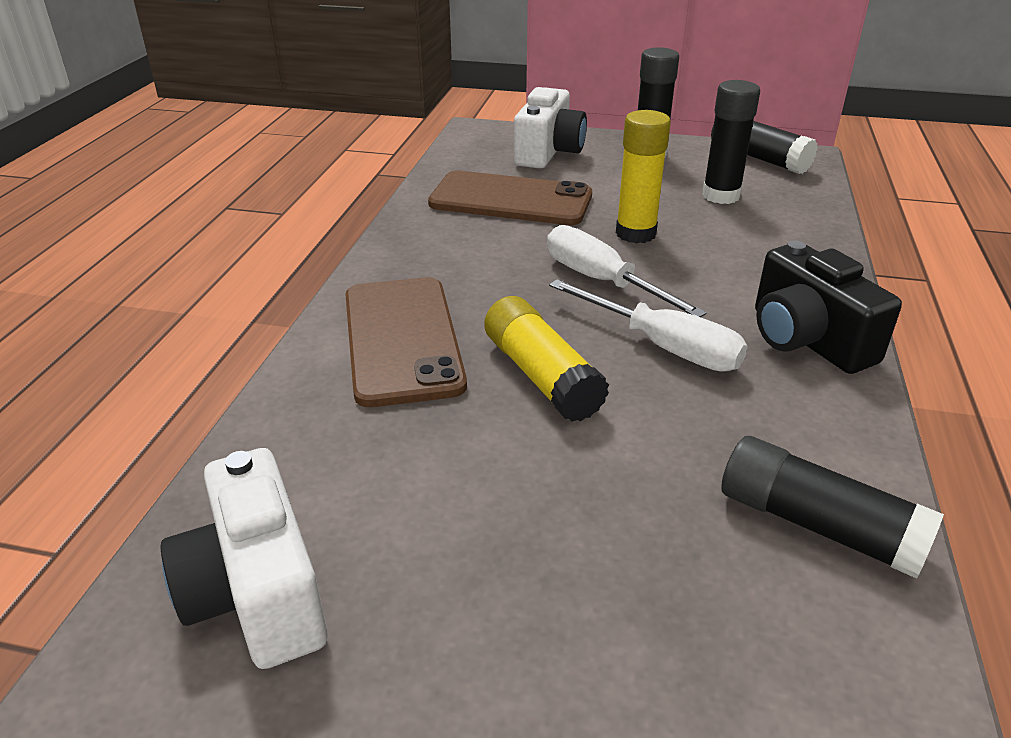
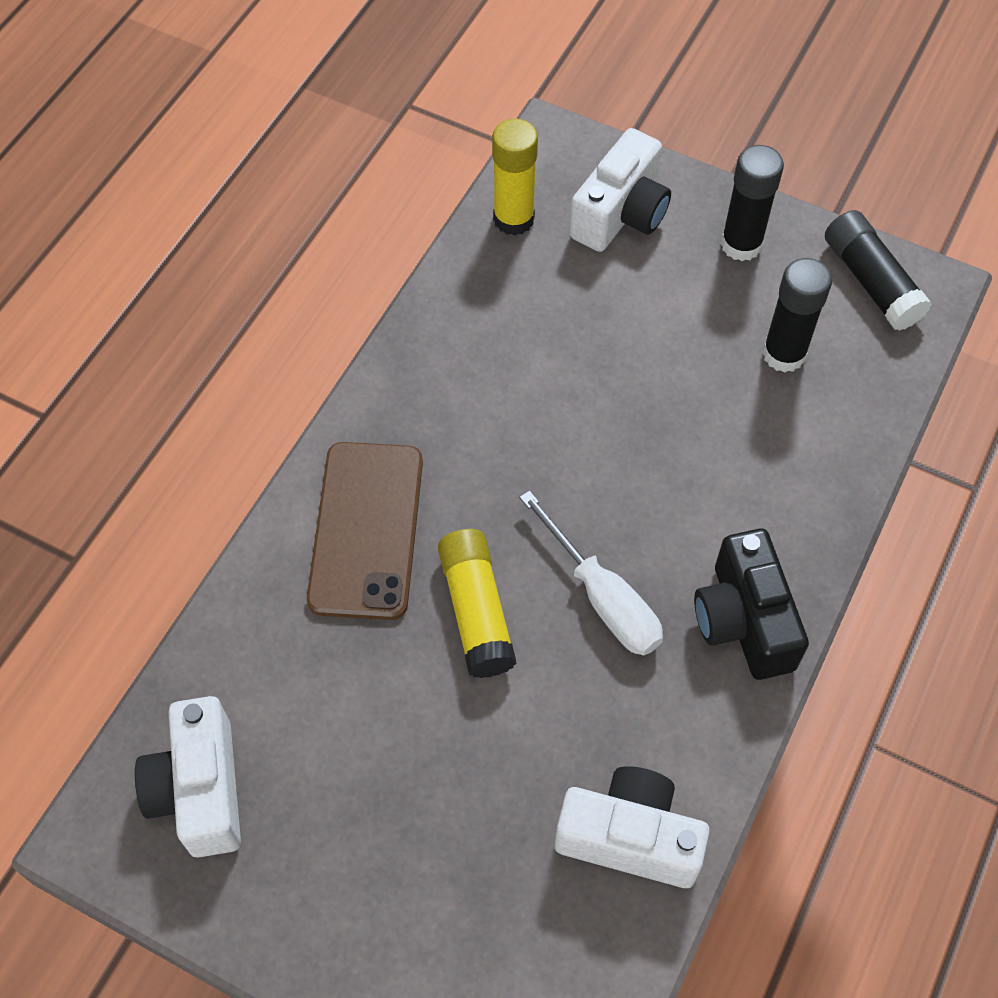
camera: 15 degrees right, 25 degrees up
(511, 200) = (542, 311): brown phone -> none
(602, 282) = (585, 484): white screwdriver -> none
(635, 233) = (654, 408): yellow glue stick -> yellow glue stick (513, 219)
(817, 525) = (629, 837): black glue stick -> white camera

